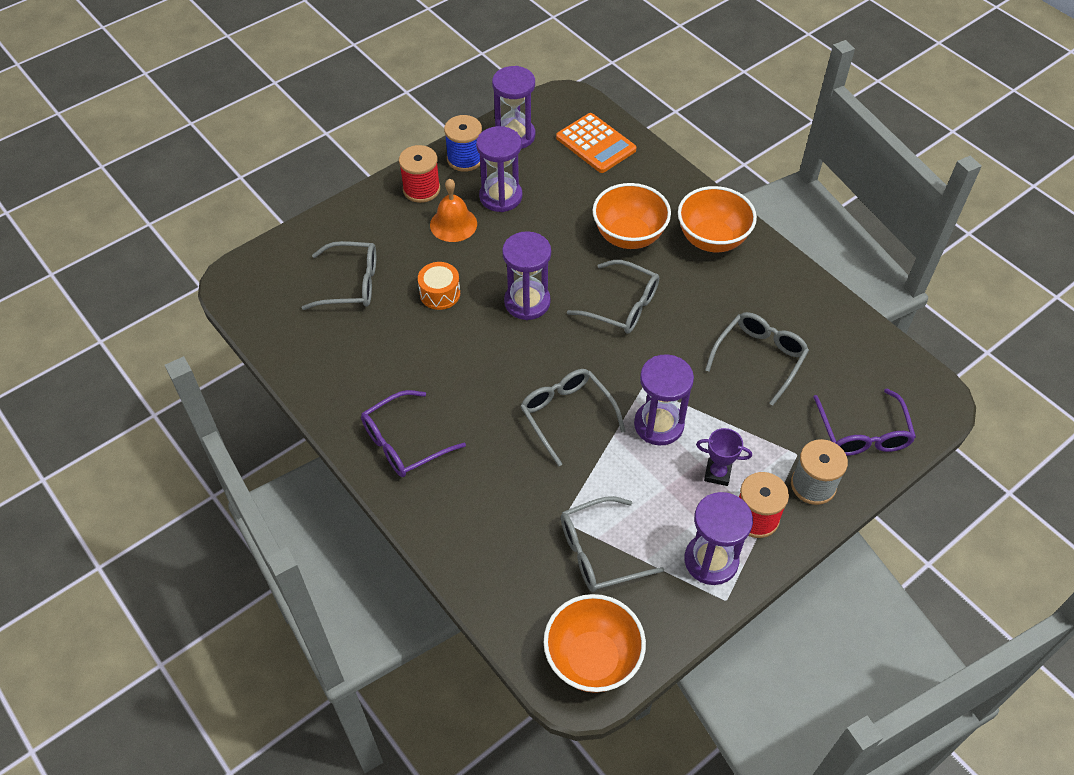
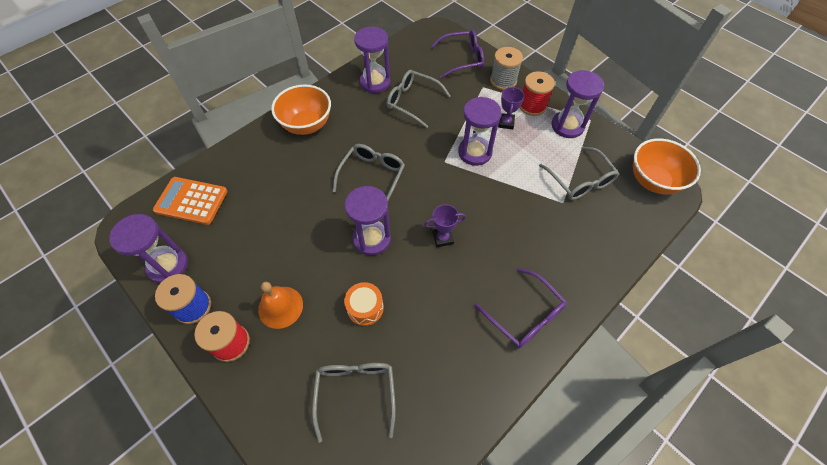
camera: 95 degrees left, 5 degrees up
(500, 196) = (248, 270): purple hourglass -> purple hourglass (375, 82)
(520, 372) = (443, 238): none -> purple trophy
(567, 415) = (477, 205): grey glasses -> none
(595, 144) = (191, 201): orange calculator -> orange calculator turned 120 degrees counterclockwise
(629, 236) = (301, 174): orange bowl -> none

